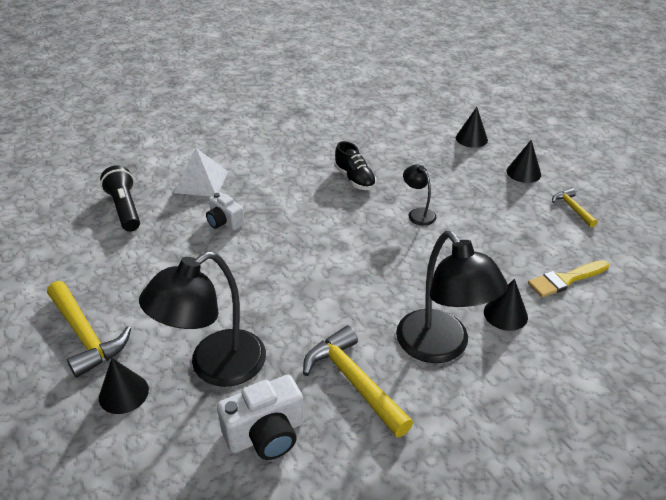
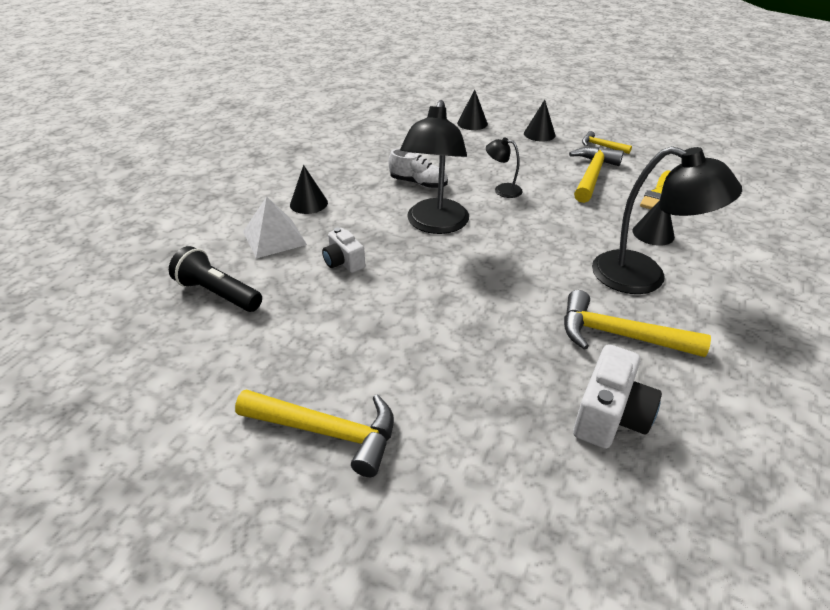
camera: 35 degrees left, 0 degrees up
(123, 393) = (439, 462): black cone -> black cone (308, 203)
(215, 367) = (495, 387): black lamp -> black lamp (435, 225)
(224, 222) = (343, 262): white camera -> white camera turned 45 degrees clockwise
(354, 179) = (418, 183): black shoe -> white shoe
(522, 234) = (592, 175): none -> yellow hammer

